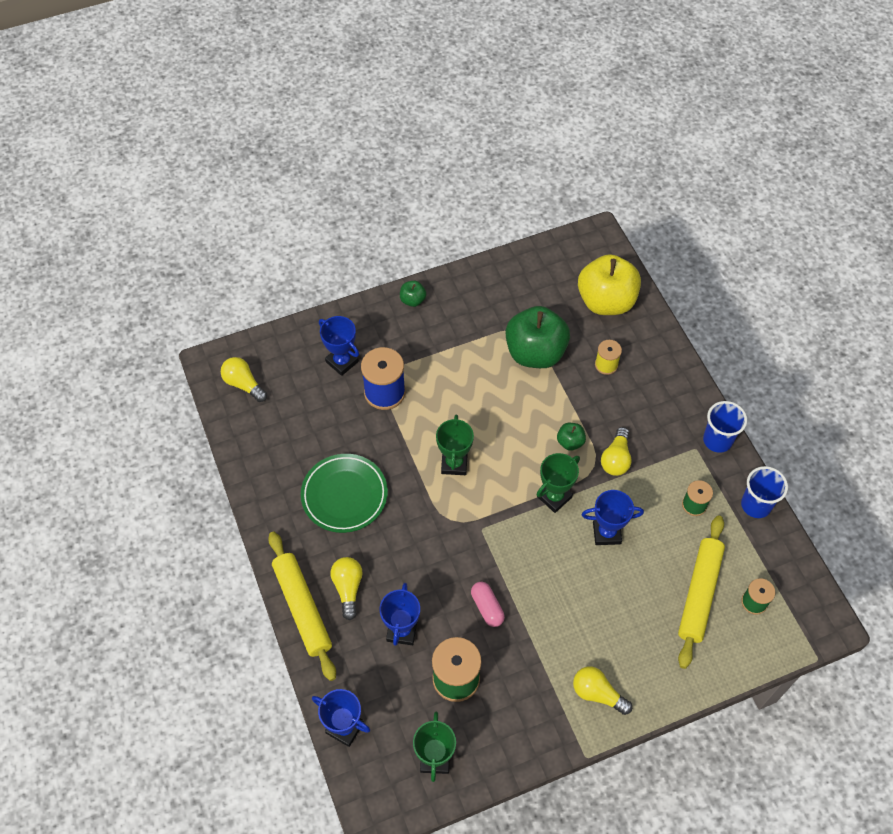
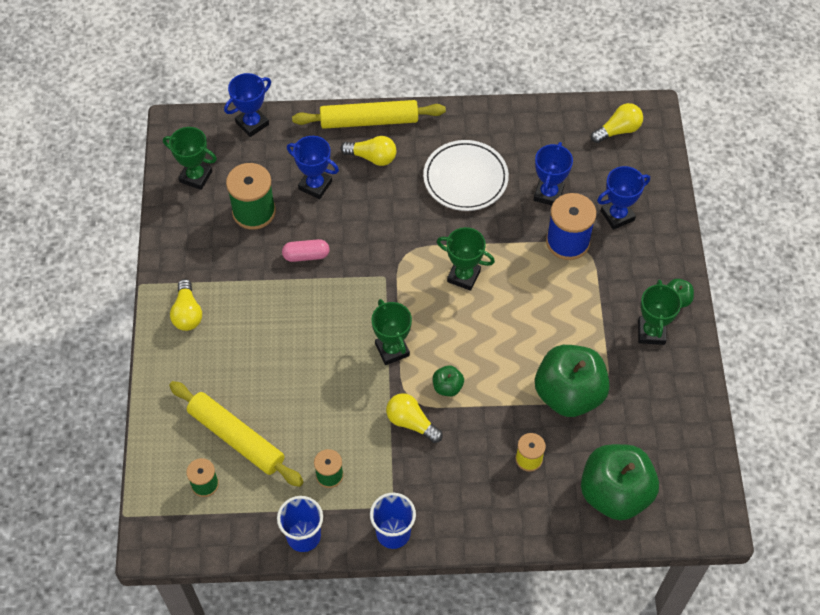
camera: 110 degrees right, 0 degrees up
(344, 495) = (465, 178): green plate -> white plate
(451, 310) = (651, 332): none -> green trophy
(597, 693) = (187, 313): yellow light bulb -> yellow light bulb turned 120 degrees clockwise
(606, 301) = (615, 493): yellow apple -> green apple
(606, 533) = (334, 381): blue trophy -> blue trophy (548, 194)

